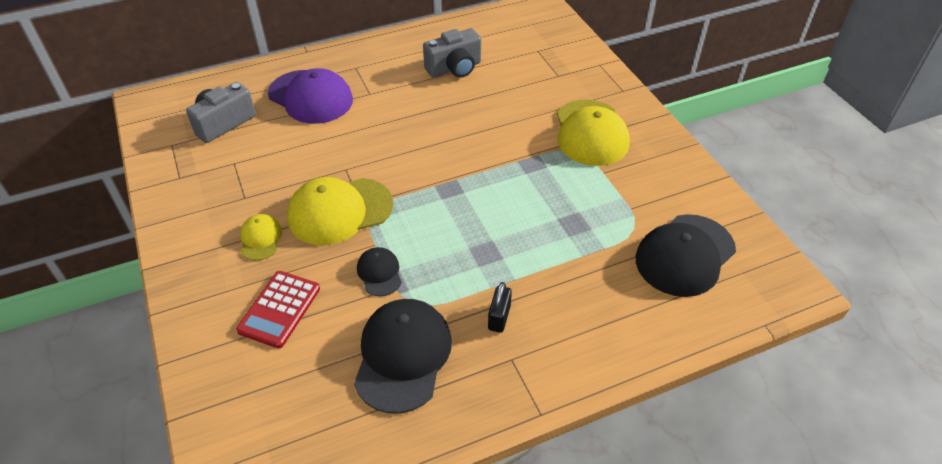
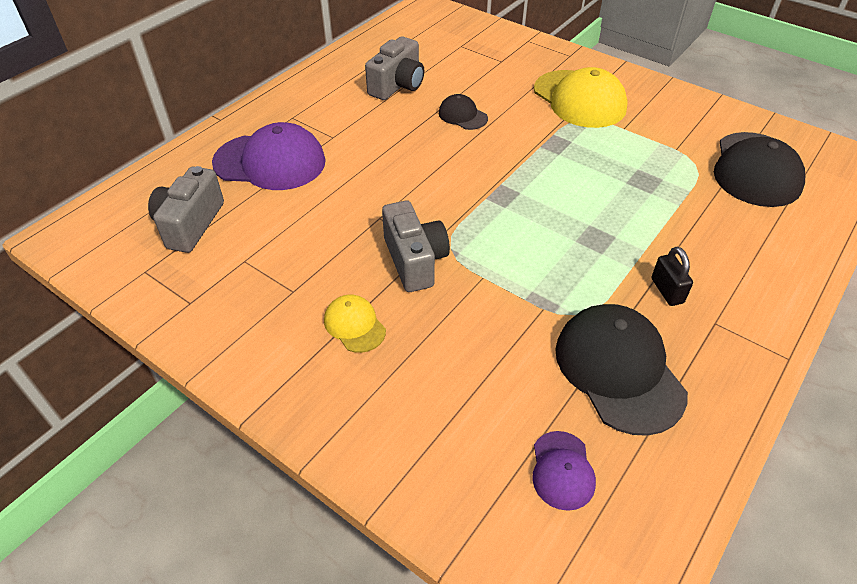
camera: 30 degrees left, 0 degrees up
(279, 309) = (449, 387): red calculator -> none
(298, 401) = (562, 470): none -> purple cap
(339, 211) = (414, 261): yellow cap -> grey camera
(379, 273) = (515, 302): black cap -> black cap (462, 115)

